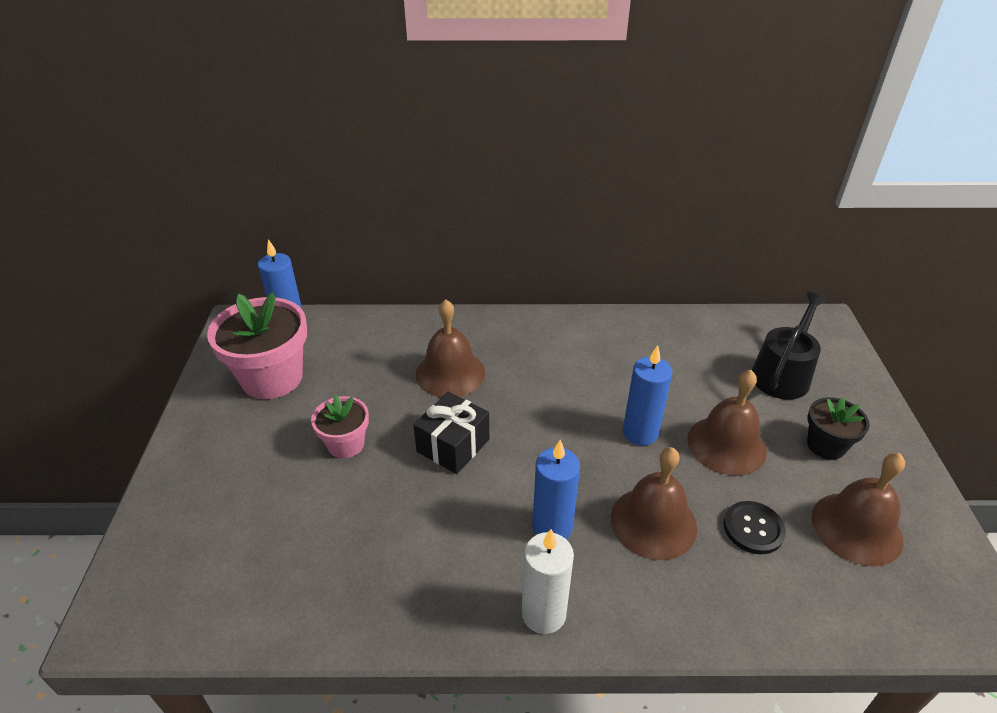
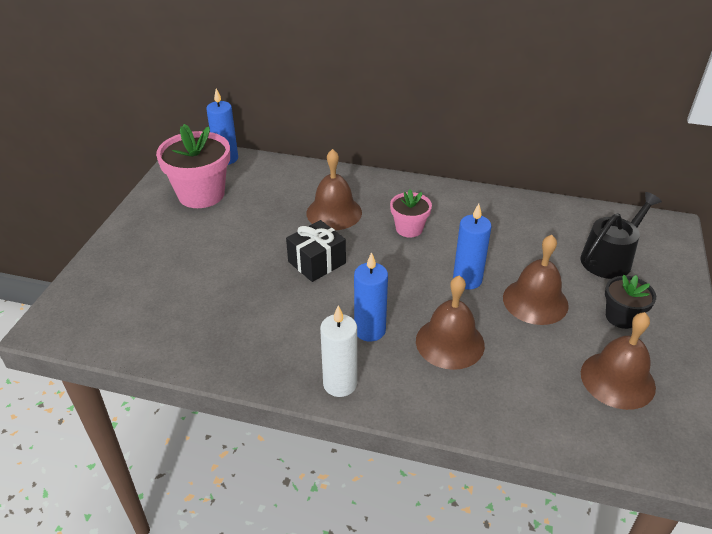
camera: 15 degrees right, 0 degrees up
(346, 444) = (238, 247): pink flower pot -> pink flower pot (409, 229)
(753, 528) = (529, 363): black button -> none

